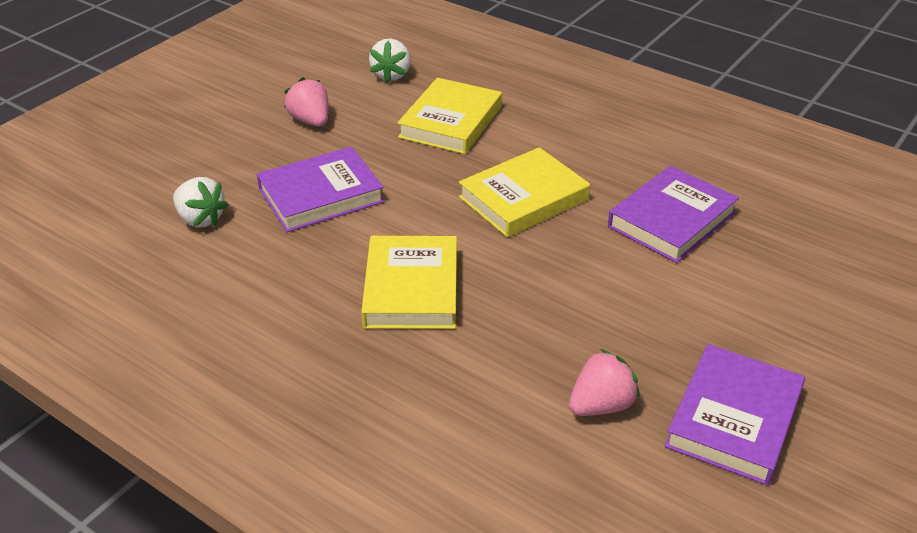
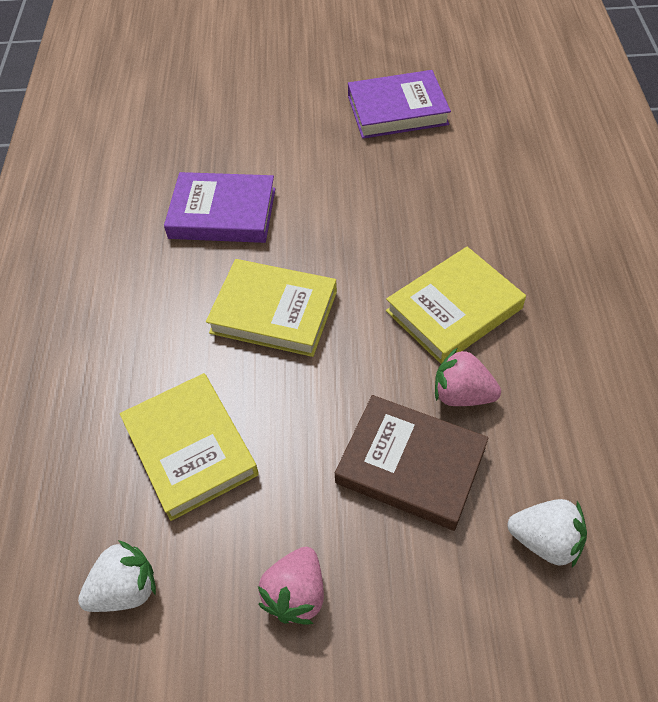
camera: 125 degrees left, 15 degrees up
(200, 219) = (545, 540): white strawberry -> white strawberry turned 105 degrees clockwise
(321, 195) = (410, 465): purple book -> brown book
(450, 122) = (190, 449): yellow book -> yellow book turned 75 degrees clockwise
(601, 405) = (448, 161): pink strawberry -> pink strawberry (462, 394)

